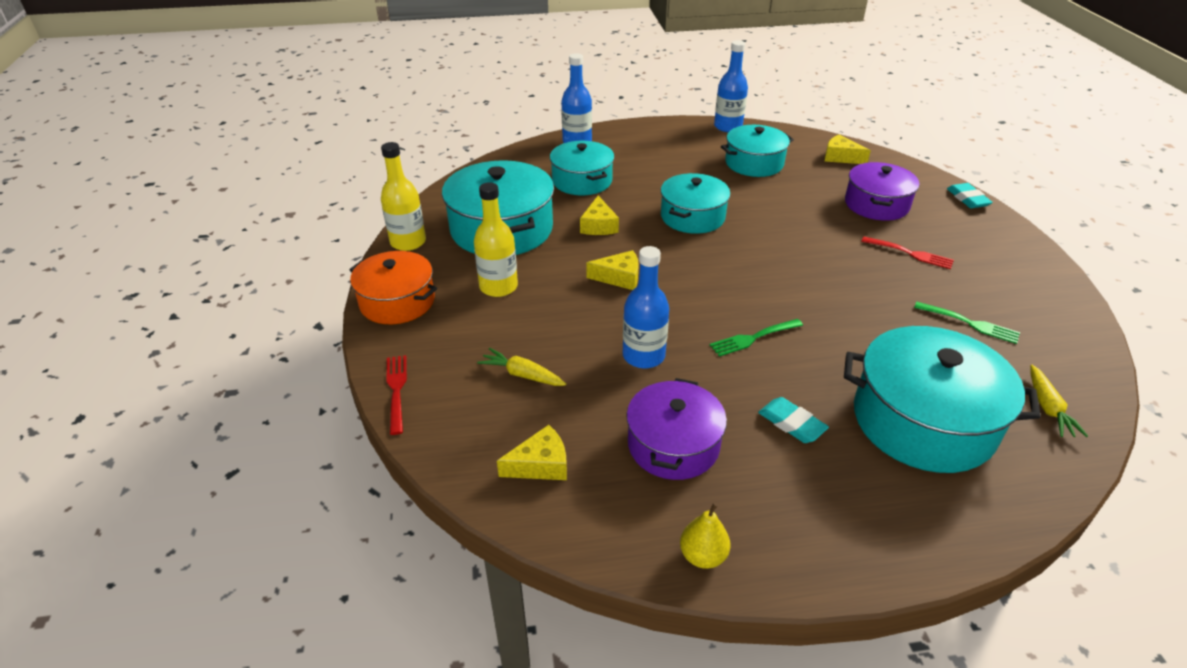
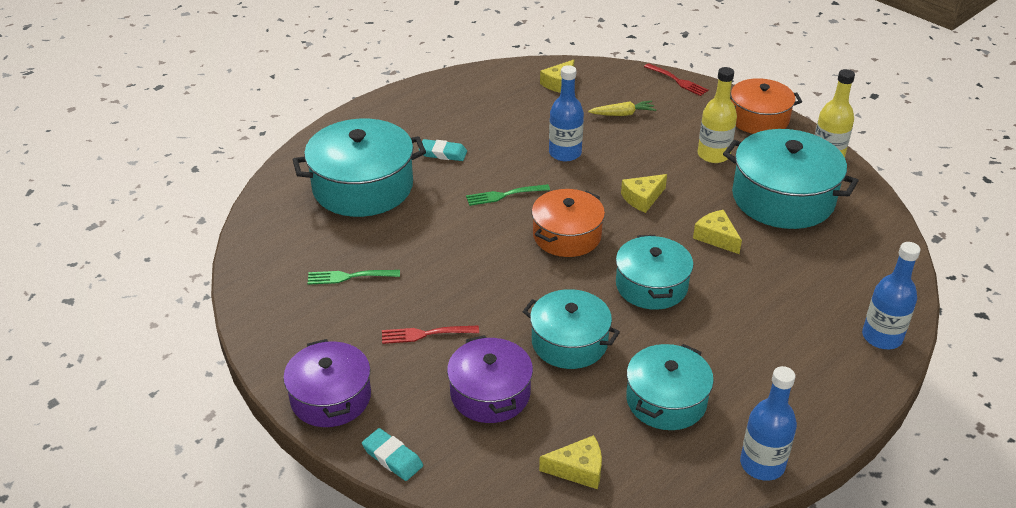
camera: 145 degrees right, 0 degrees up
(582, 181) = (798, 281): turquoise pot -> turquoise pot (569, 342)
(673, 445) = (501, 117): purple pot -> purple pot (331, 397)
(703, 556) = (448, 84): yellow pear -> none
(725, 276) = (567, 235): none -> orange pot
(754, 338) = (505, 195): green fork -> green fork turned 135 degrees counterclockwise
(1048, 407) = (280, 229): yellow carrot -> none

